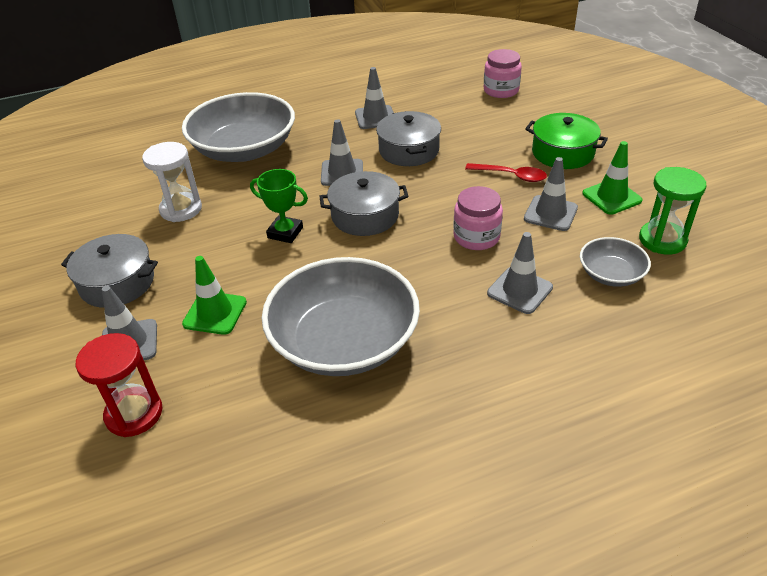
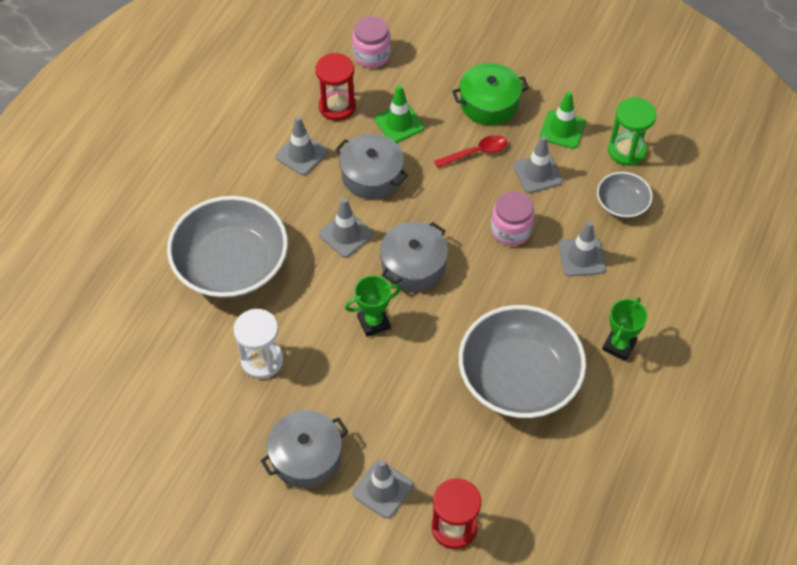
camera: 45 degrees left, 15 degrees up
(215, 313) = (410, 423): green traffic cone -> green traffic cone (399, 123)
(436, 105) = (337, 107): none -> red hourglass
(471, 380) = (619, 345): none -> green trophy

